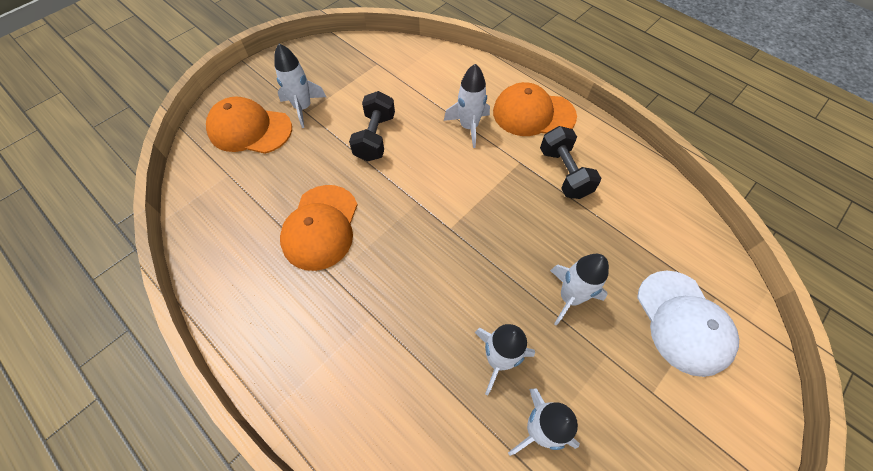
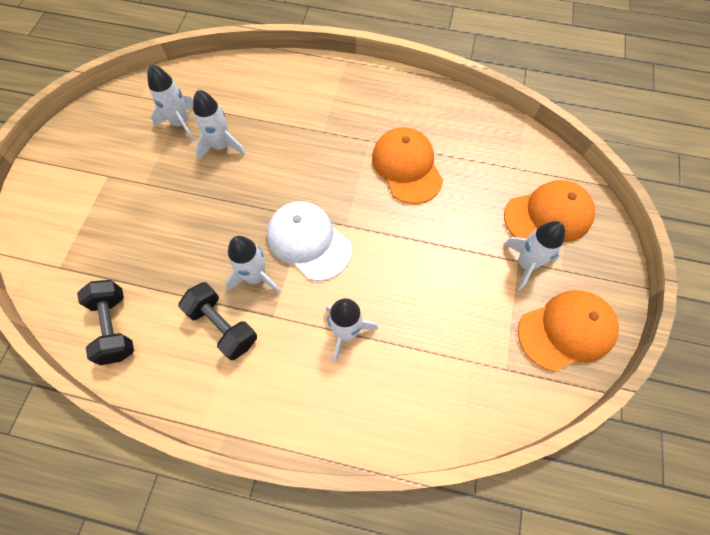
camera: 150 degrees right, 5 degrees up
(375, 137) = (429, 268): black dumbbell -> black dumbbell (115, 327)
(533, 114) = (284, 391): orange cap -> orange cap (566, 330)
(569, 297) = (183, 210): white rocket -> white rocket (256, 277)
(683, 322) = (87, 234): white cap -> white cap (308, 241)

